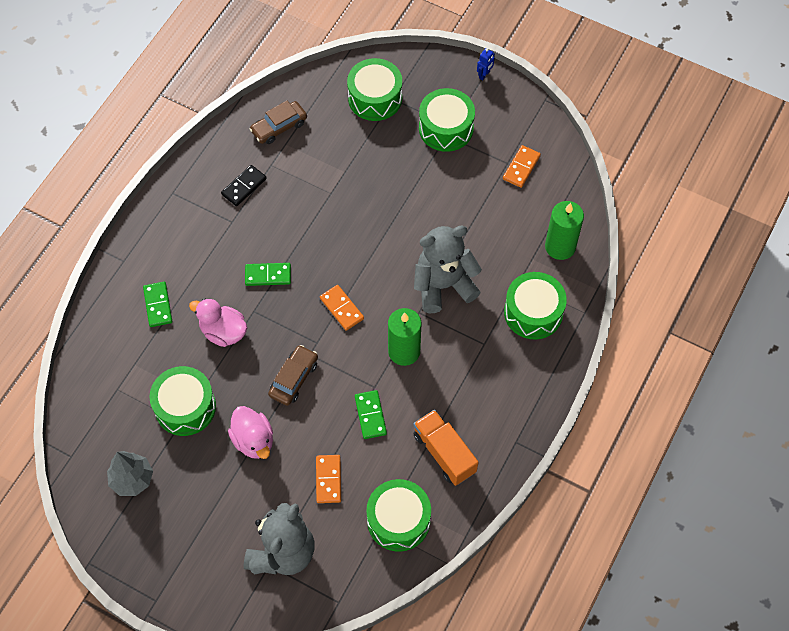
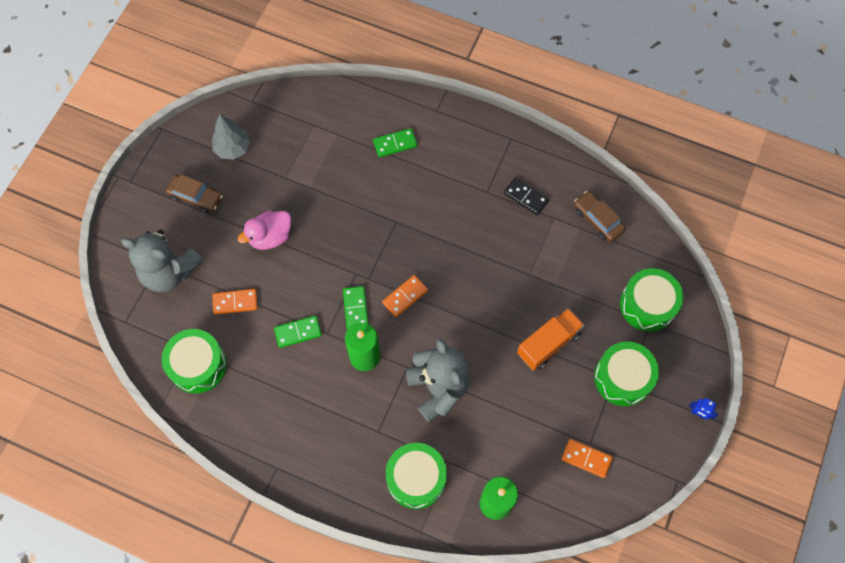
camera: 85 degrees right, 5 degrees up
(185, 407) = (299, 179): green drum -> none
(223, 332) = (373, 199): pink duck -> none
(268, 275) = (433, 229): green domino -> green domino (355, 308)
(294, 378) = (331, 263): brown car -> brown car (196, 197)
(444, 453) = (263, 401): orange truck -> orange truck (548, 344)

